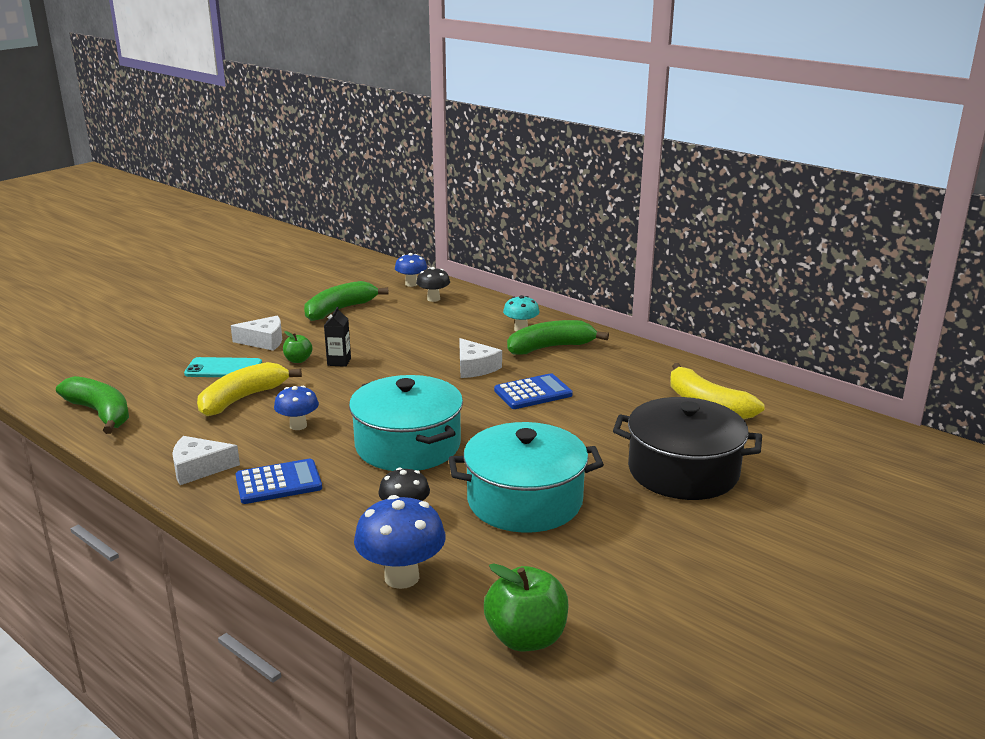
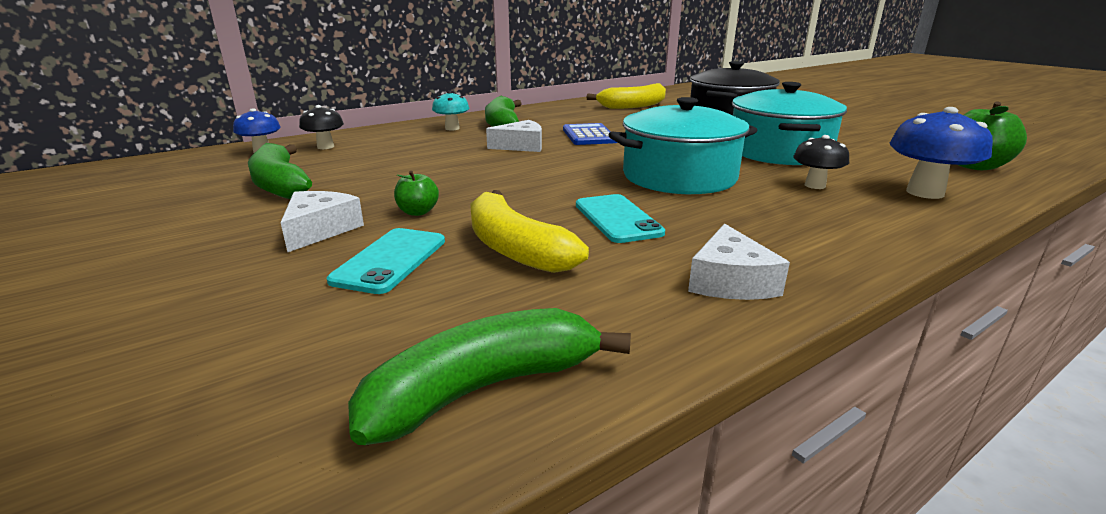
camera: 75 degrees left, 0 degrees up
(278, 482) = (764, 233): blue calculator -> none
(298, 426) = (617, 219): blue mushroom -> turquoise phone
(339, 362) = (448, 192): black carton -> none

